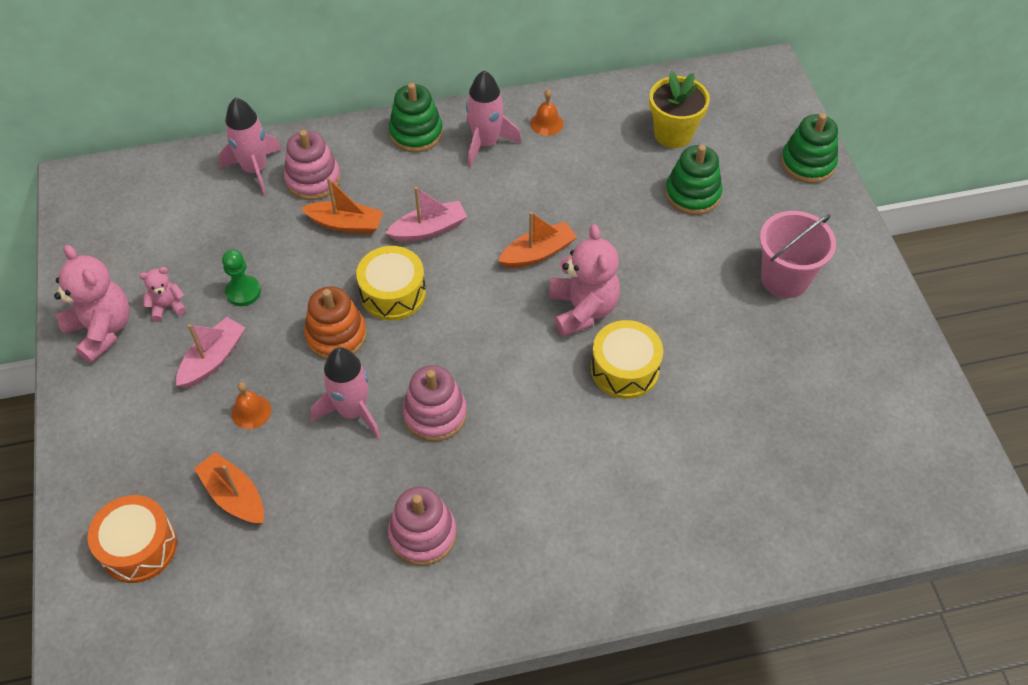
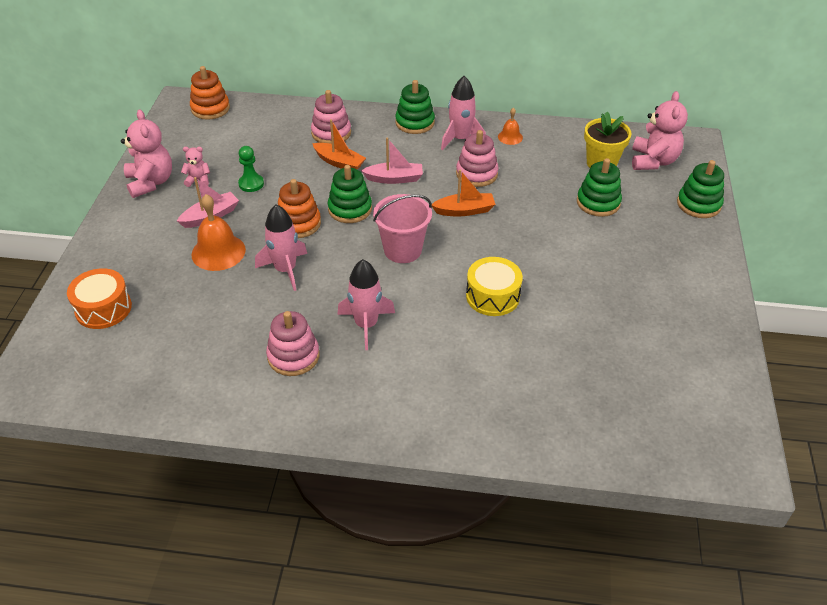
camera: 20 degrees right, 10 degrees down
(125, 184) = (210, 108): none -> orange stacking toy
(234, 496) = (180, 297): orange boat -> none
(251, 411) = (218, 252): orange bell -> orange bell, size x1.84
(255, 170) = (296, 119): pink rocket -> pink rocket (366, 325)
(393, 293) = (350, 209): yellow drum -> green stacking toy
(435, 414) = (341, 286): pink stacking toy -> pink stacking toy (476, 174)
(582, 309) = (479, 252): pink teddy bear -> pink teddy bear (653, 161)
(785, 278) = (645, 271): pink bucket -> pink bucket (402, 250)

